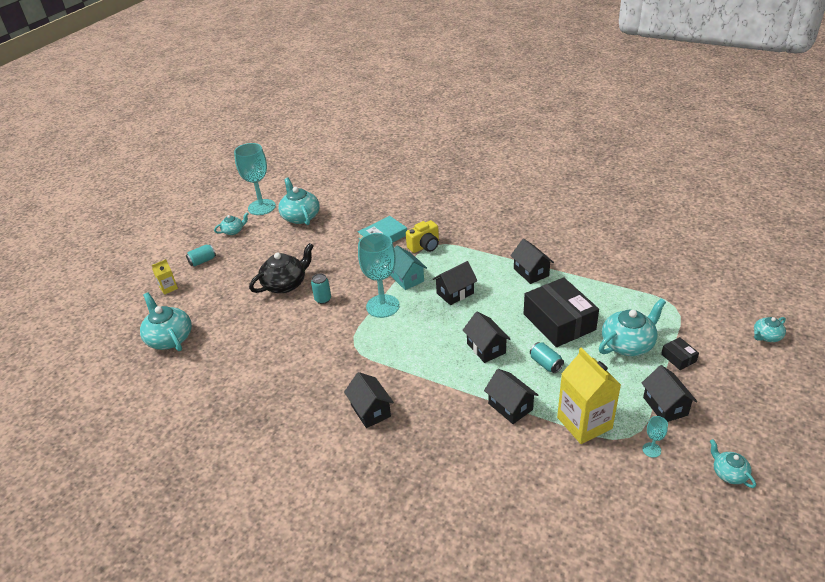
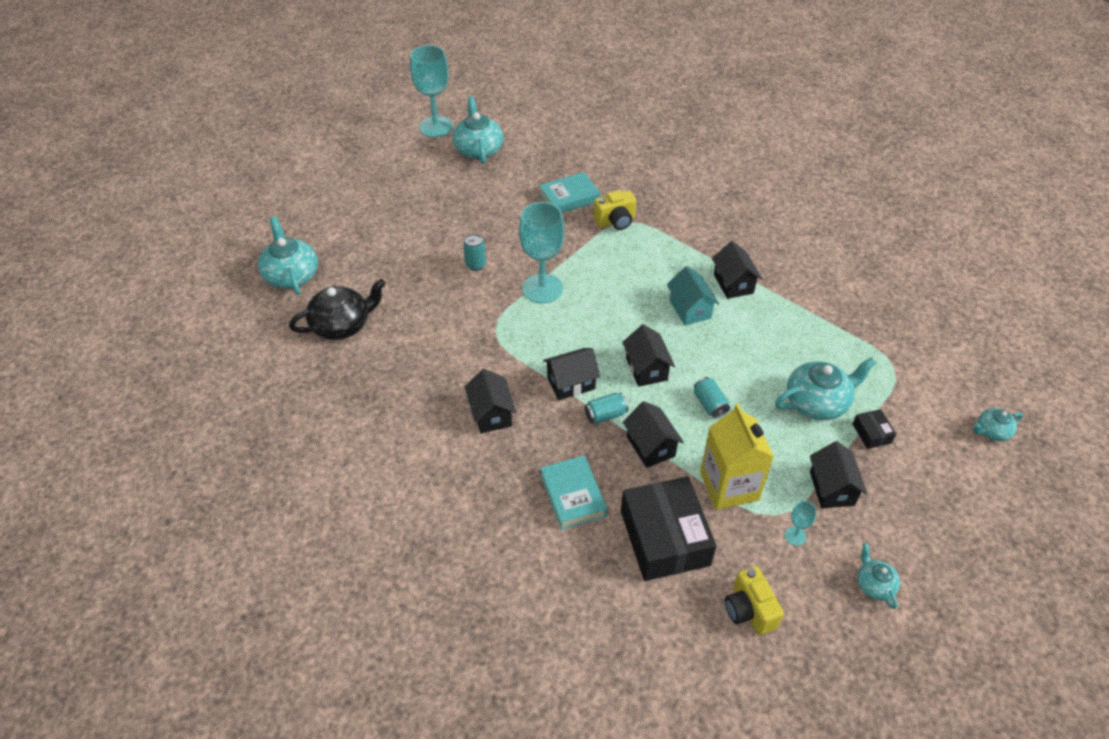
camera: 10 degrees right, 10 degrees up
(168, 288) = (304, 211): yellow carton -> none
(202, 261) = (350, 185): turquoise can -> turquoise can (605, 415)
(233, 231) = (395, 152): turquoise teapot -> none
(285, 284) = (437, 235): black teapot -> black teapot (342, 325)
(407, 278) = (581, 259): turquoise house -> turquoise house (690, 309)
(455, 293) = (632, 291): black house -> black house (571, 383)
(460, 460) = (573, 495): none -> turquoise book
(559, 322) = (744, 355): black box -> black box (664, 538)
(638, 519) = (749, 610): none -> yellow camera

